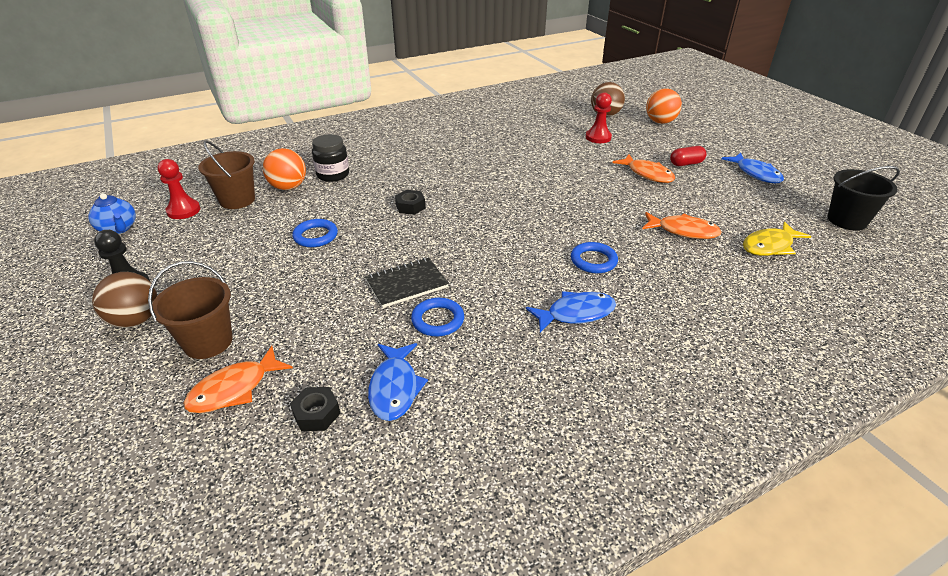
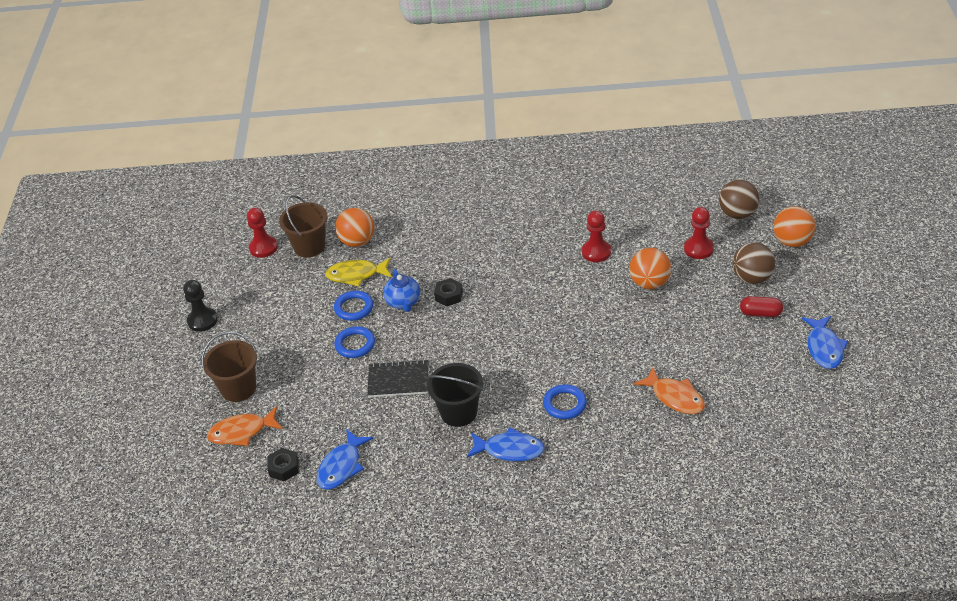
camera: 30 degrees right, 5 degrees up
(118, 229) = (209, 255): blue teapot -> blue teapot (403, 302)
(135, 320) = (198, 353): brown ball -> brown ball (752, 278)
(333, 175) = (403, 235): black jar -> none
(438, 320) = (402, 421): blue ring -> blue ring (355, 344)
(519, 154) = (596, 252): none -> red pawn
(582, 163) = (649, 283): none -> orange ball
(647, 174) = (705, 316): orange fish -> none
(769, 246) = (741, 438): yellow fish -> yellow fish (356, 275)
(847, 220) = (854, 434): black bucket -> black bucket (458, 412)

